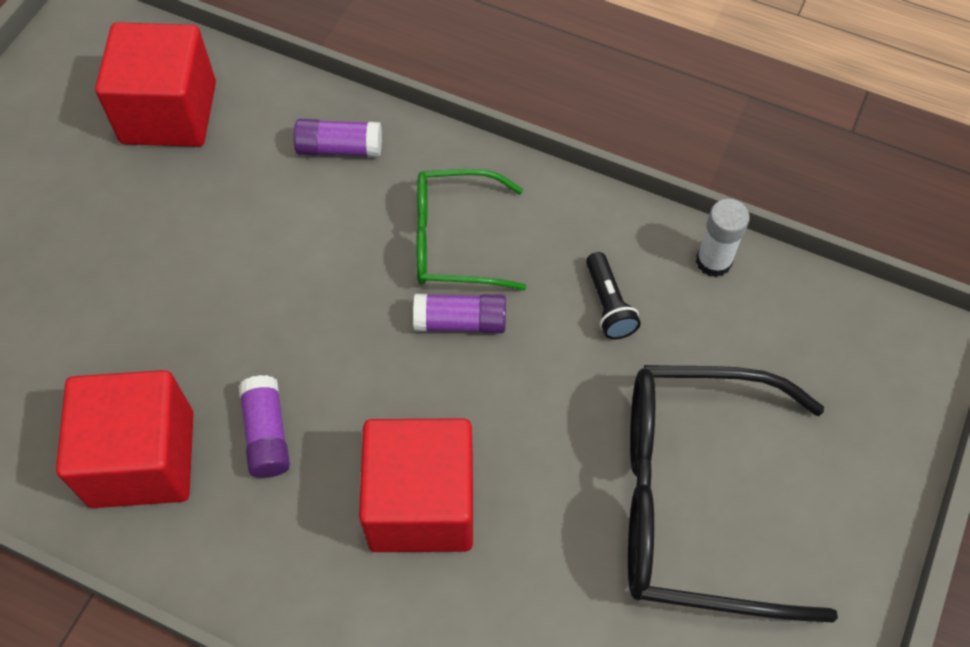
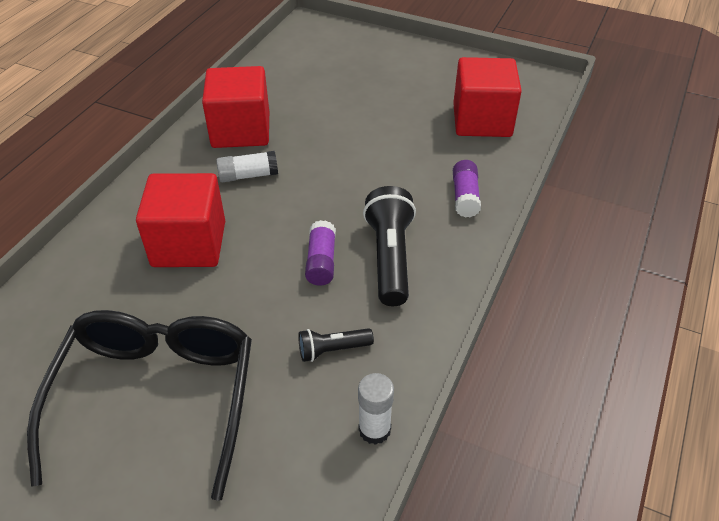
camera: 90 degrees right, 15 degrees down
(266, 434) = (248, 175): purple glue stick -> white glue stick
(454, 240) = (390, 257): green glasses -> black flashlight

